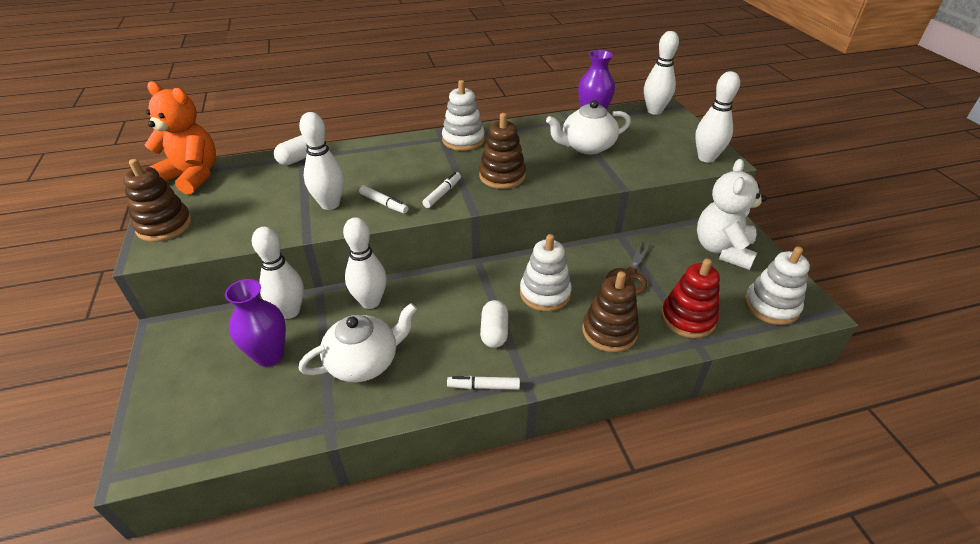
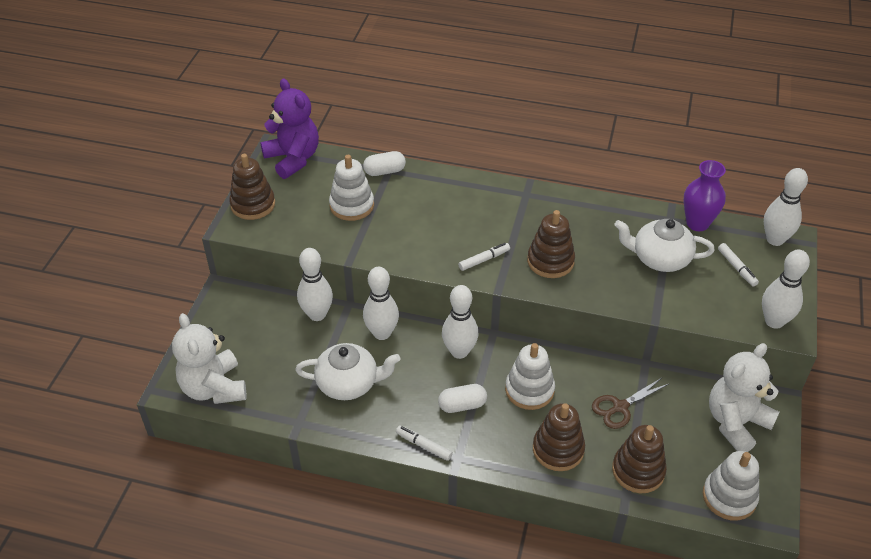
camera: 30 degrees right, 5 degrees up
(192, 176) = (293, 159): orange teddy bear -> purple teddy bear
(200, 437) = (214, 388): none -> white teddy bear
(269, 355) = (285, 346): purple vase -> none
(330, 204) = (385, 233): white bowling pin -> white bowling pin (459, 351)
(384, 204) = (428, 250): white marker -> white marker (736, 268)
(463, 140) = (544, 204): white stacking toy -> white stacking toy (352, 205)
(494, 332) = (462, 405): white capsule -> white capsule turned 45 degrees clockwise
(687, 318) = (638, 471): red stacking toy -> brown stacking toy

